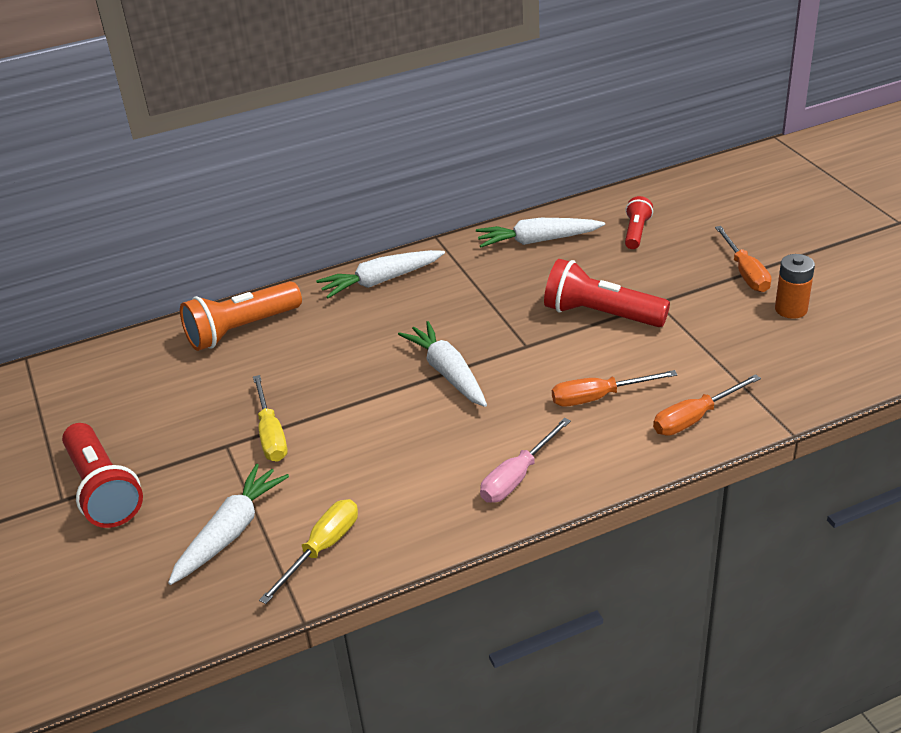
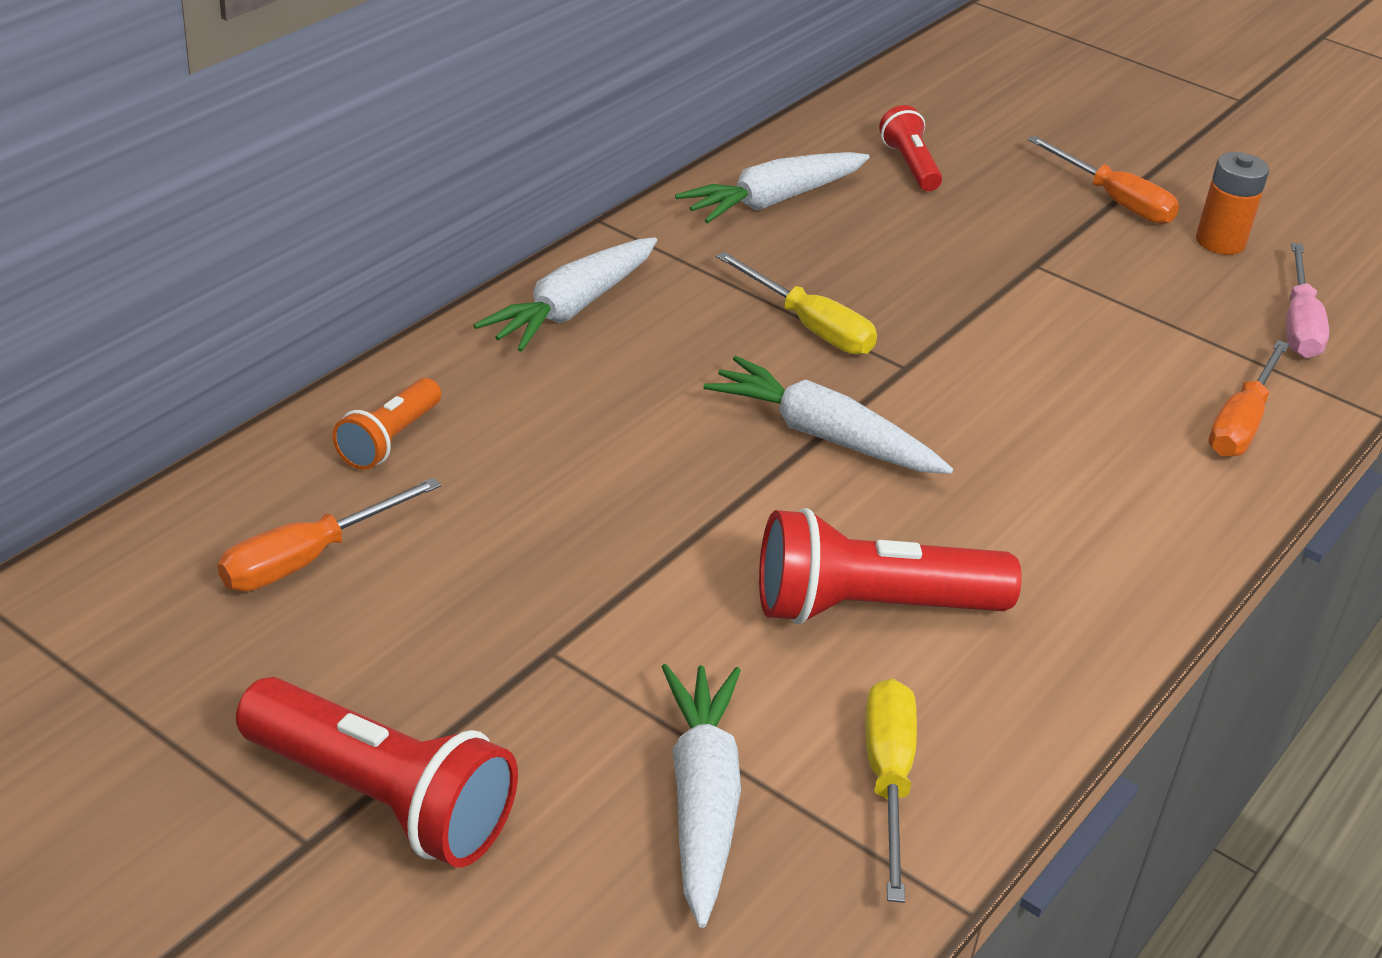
camera: 35 degrees left, 0 degrees up
(241, 330) = (389, 440): orange flashlight -> orange flashlight, size x0.56
(271, 434) = (616, 610): yellow screwdriver -> yellow screwdriver (809, 326)
(517, 476) = (1081, 573): pink screwdriver -> pink screwdriver (1299, 324)
(598, 397) = (1084, 423): orange screwdriver -> orange screwdriver (308, 558)
(601, 315) = (973, 298): red flashlight -> red flashlight (871, 607)

